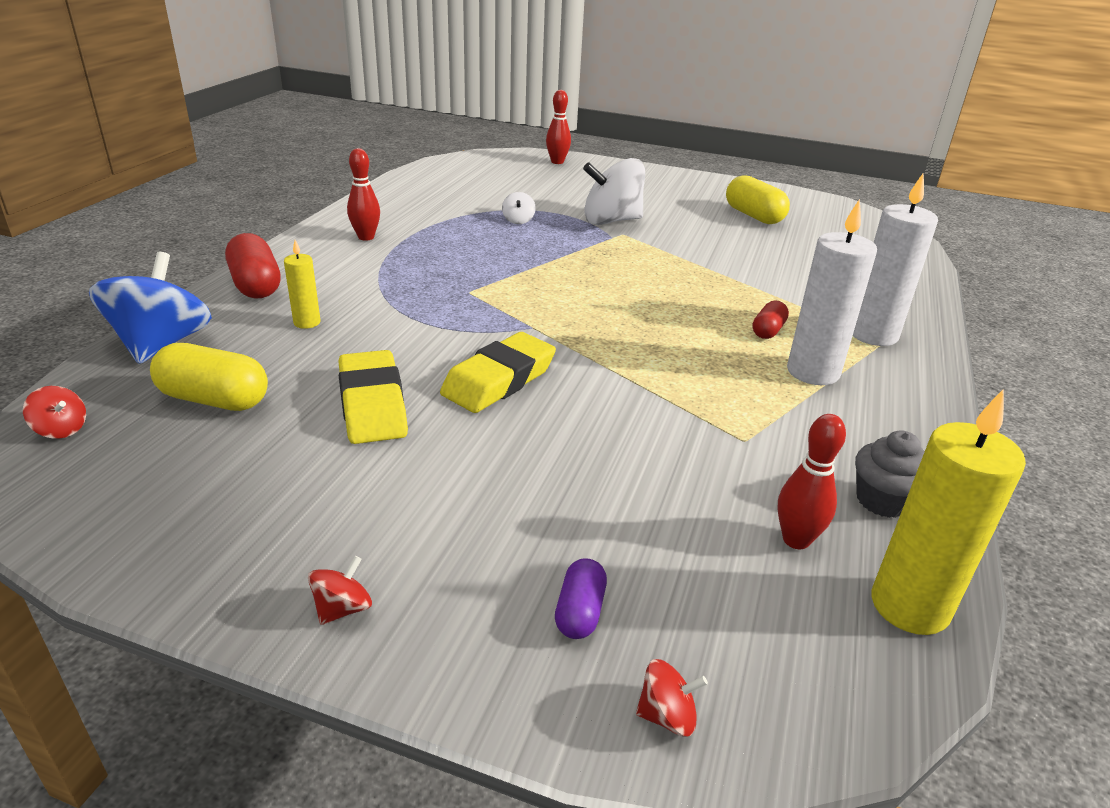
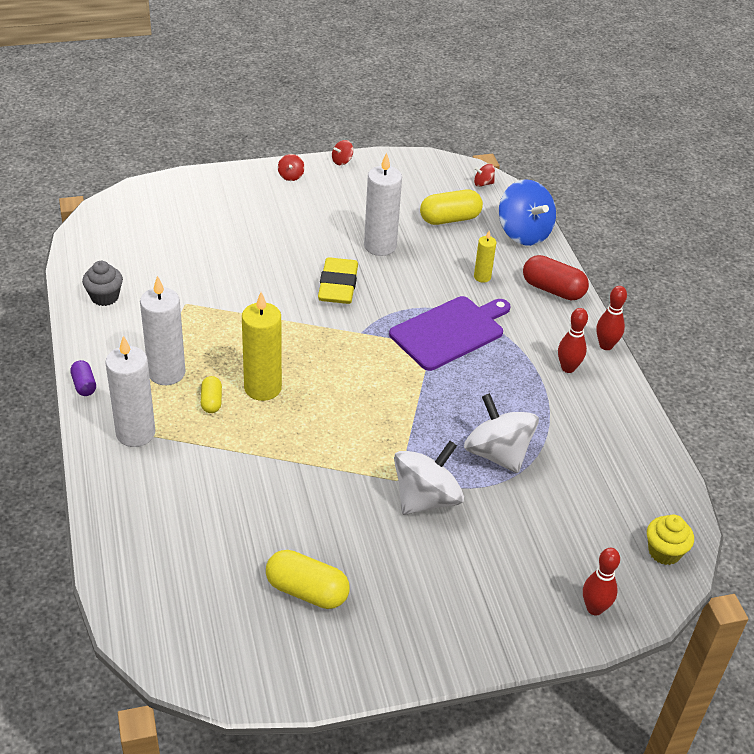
camera: 145 degrees right, 10 degrees up
(372, 404) = (380, 246): yellow eraser -> white candle
(430, 294) = (450, 331): none -> purple cutting board
(475, 162) = (664, 552): none -> yellow cupcake
(518, 220) = (497, 454): white spinning top -> white spinning top, size x2.34
(579, 612) = (210, 204): purple capsule -> purple capsule (84, 385)
(667, 715) = (162, 189): red spinning top -> red spinning top (342, 161)
(768, 331) = (211, 401): red capsule -> yellow capsule
(796, 540) = (140, 262): red bowling pin -> red bowling pin (606, 345)
(909, 606) = (85, 253): yellow candle -> yellow candle (262, 388)

